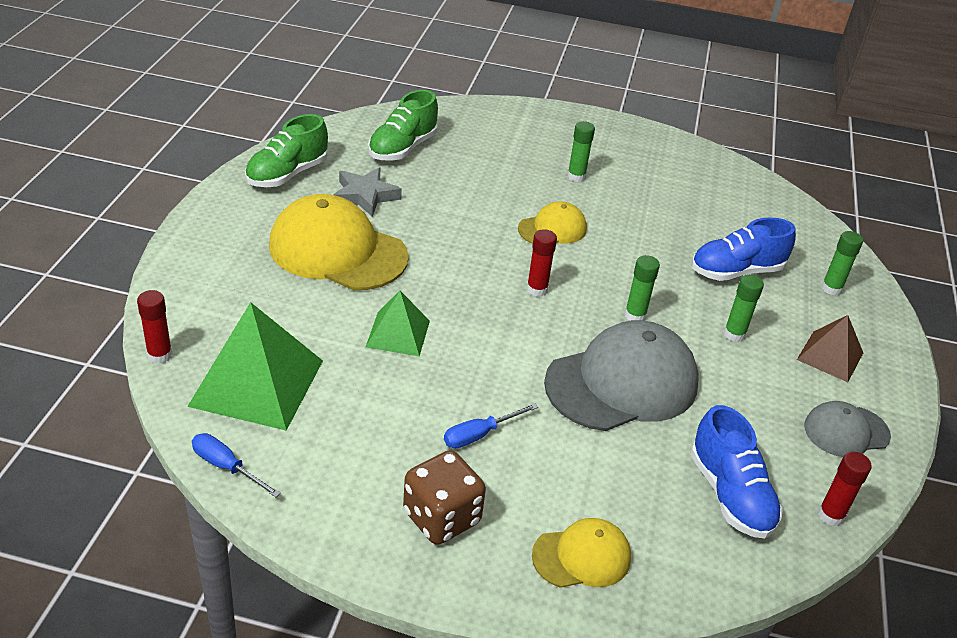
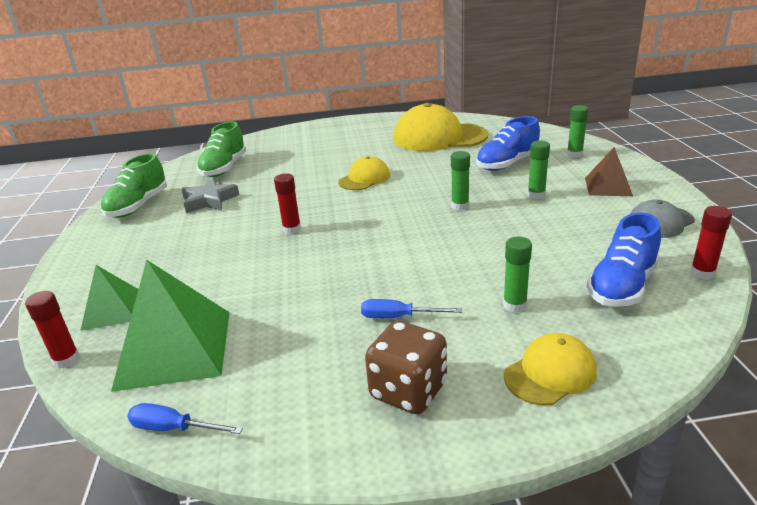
camera: 15 degrees left, 10 degrees down
(337, 251) = (204, 238): yellow cap -> yellow cap (439, 137)
(398, 333) = (285, 273): green pyramid -> green pyramid (112, 310)
(479, 435) = (398, 317): blue screwdriver -> blue screwdriver turned 60 degrees clockwise
(537, 289) = (377, 213): red glue stick -> red glue stick (292, 229)
(576, 176) = (361, 149): green glue stick -> green glue stick (514, 305)
(622, 383) = (483, 246): grey cap -> none
(730, 494) = (622, 286): blue shoe -> blue shoe turned 75 degrees clockwise

